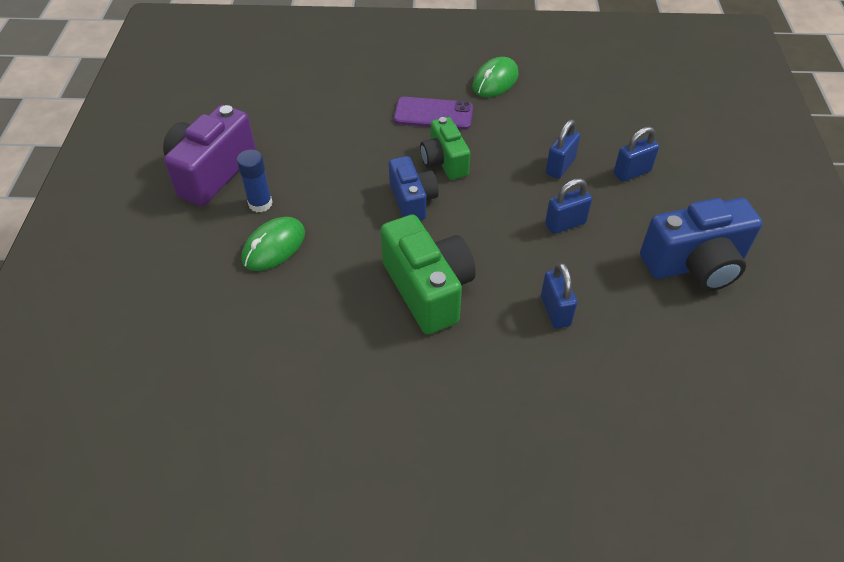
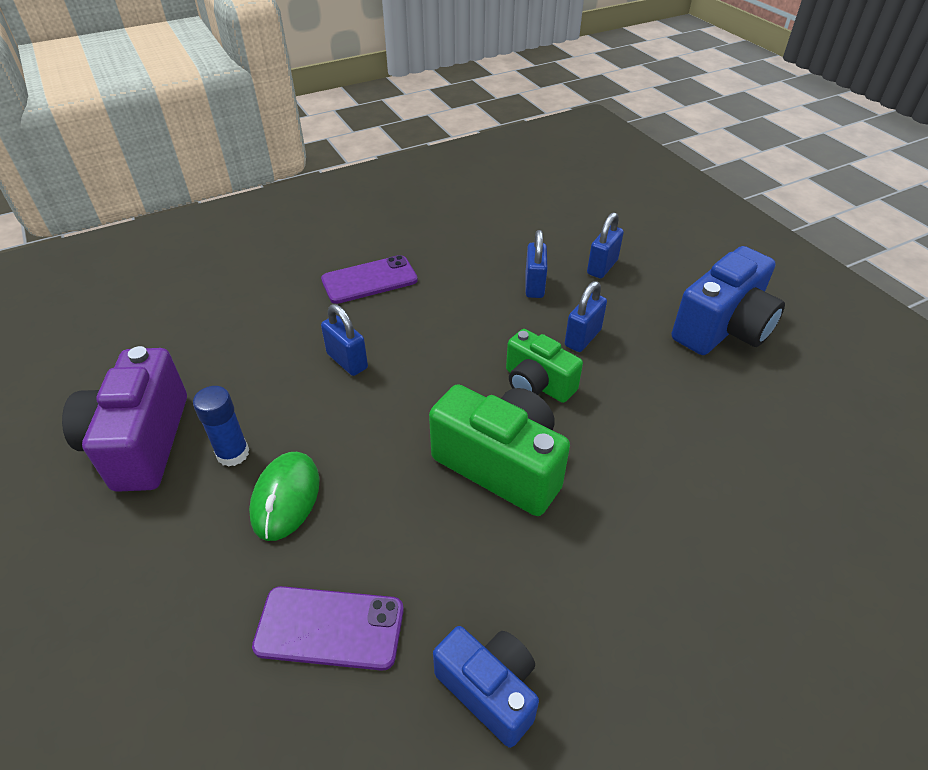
camera: 30 degrees left, 5 degrees down
(248, 337) = (330, 628): none -> purple phone
(412, 200) = (413, 376): blue camera -> blue camera (489, 689)
(444, 162) = (417, 323): green camera -> green camera (537, 384)
(495, 81) = (409, 228): green mouse -> none
(555, 311) = (643, 428): blue padlock -> blue padlock (347, 361)

